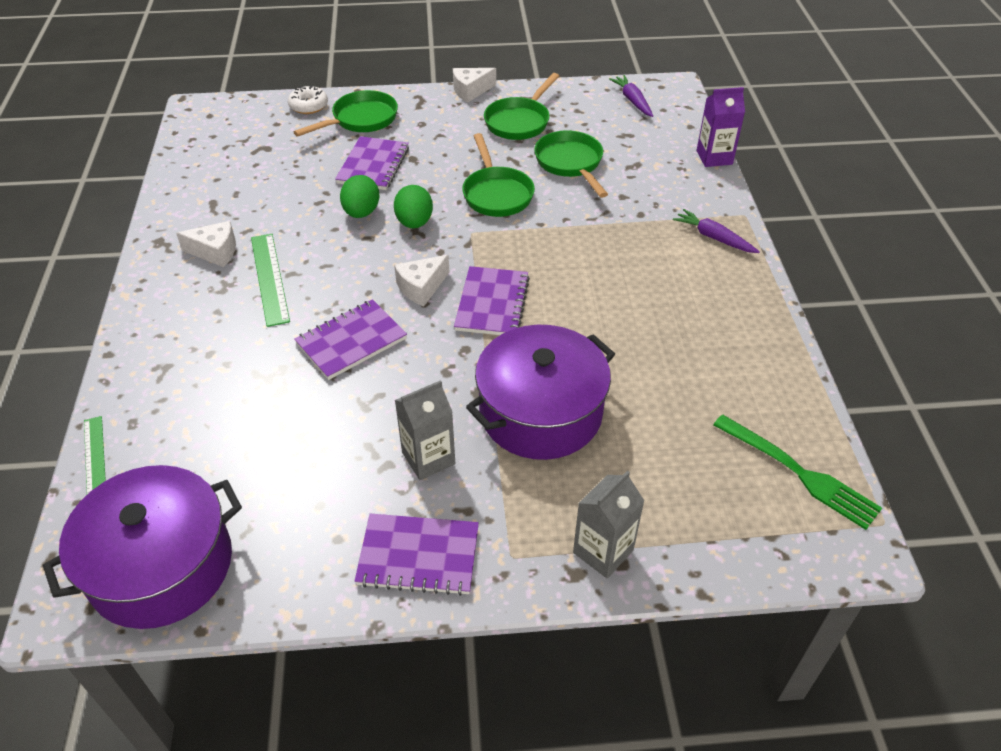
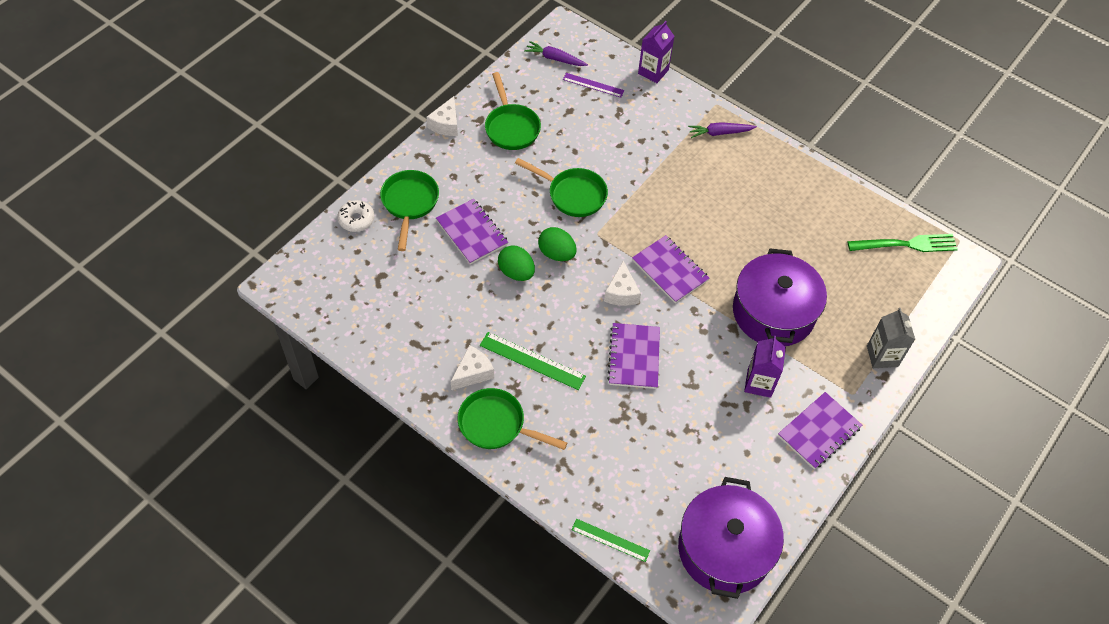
camera: 50 degrees left, 10 degrees up
(428, 458) = (759, 383): grey carton -> purple carton
(570, 164) = (583, 138): green pan -> green pan (496, 425)
(639, 135) = (593, 85): none -> purple ruler

